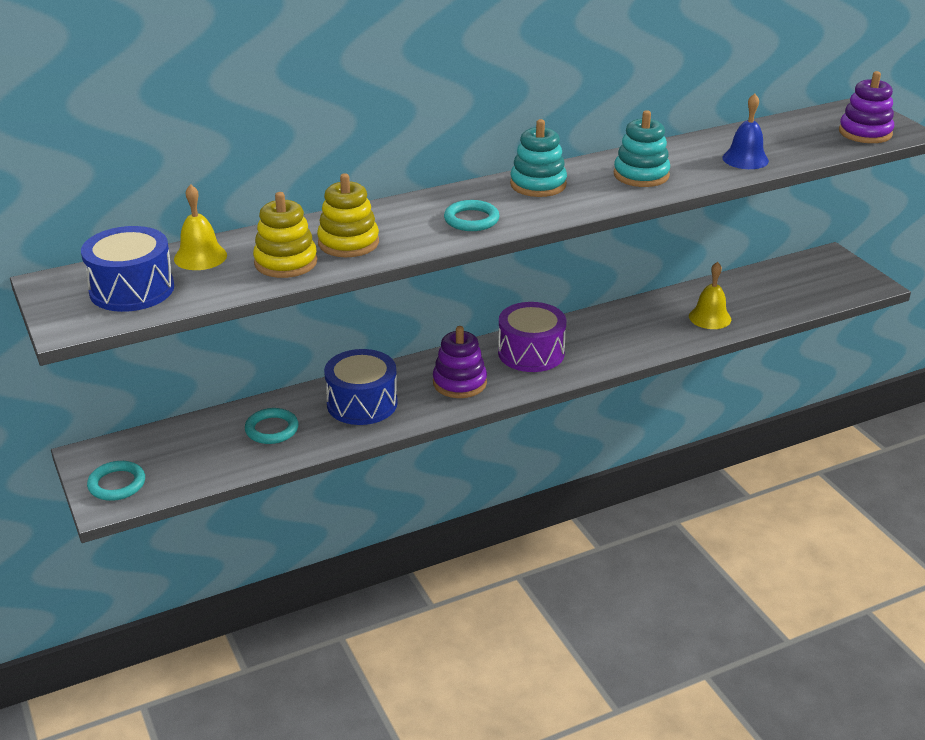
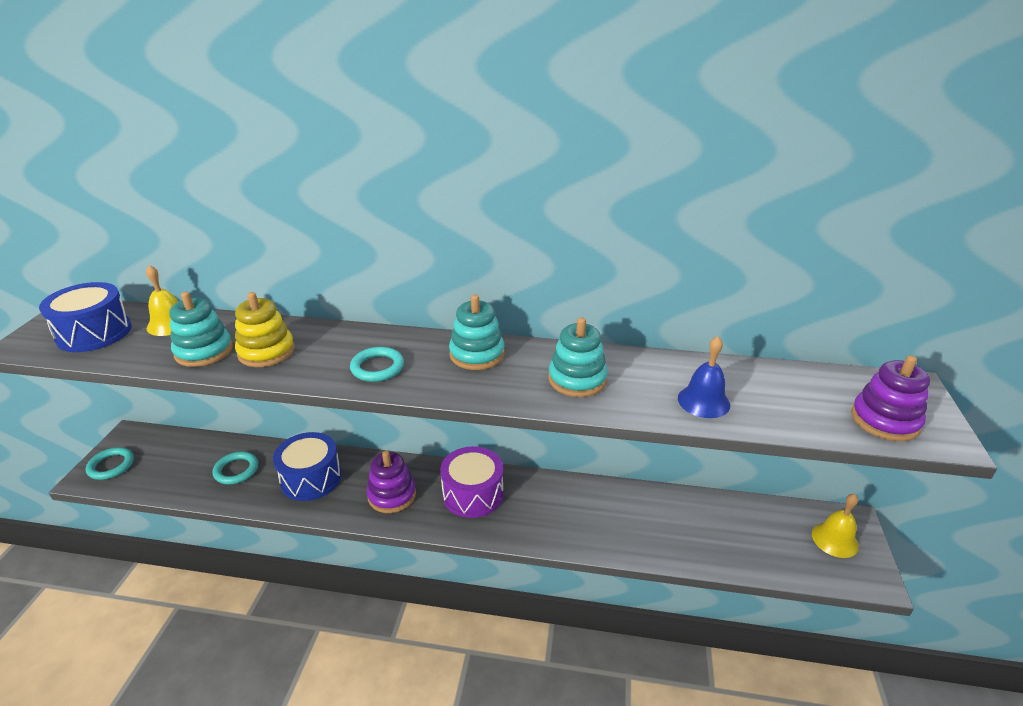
camera: 35 degrees right, 0 degrees up
(286, 262) = (204, 351): yellow stacking toy -> turquoise stacking toy
(710, 317) = (659, 534): yellow bell -> yellow bell (834, 540)

